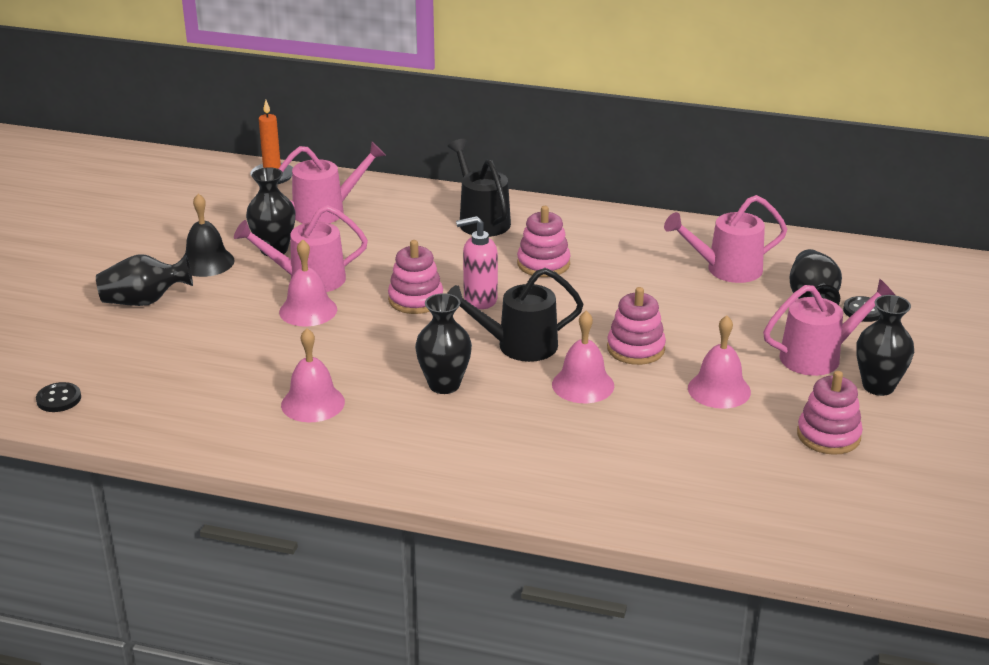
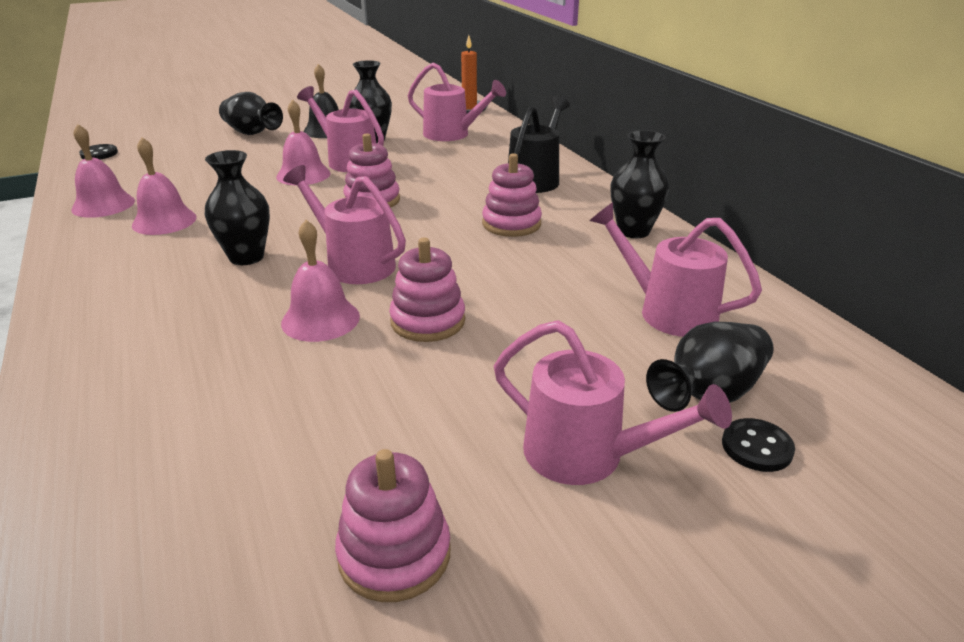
camera: 50 degrees right, 0 degrees up
(479, 299) = (409, 221): pink soap dispenser -> none
(518, 346) = (353, 263): black watering can -> pink watering can
(719, 390) = (408, 407): pink bell -> pink bell (103, 205)
(878, 386) = (588, 550): black vase -> black vase (633, 231)

